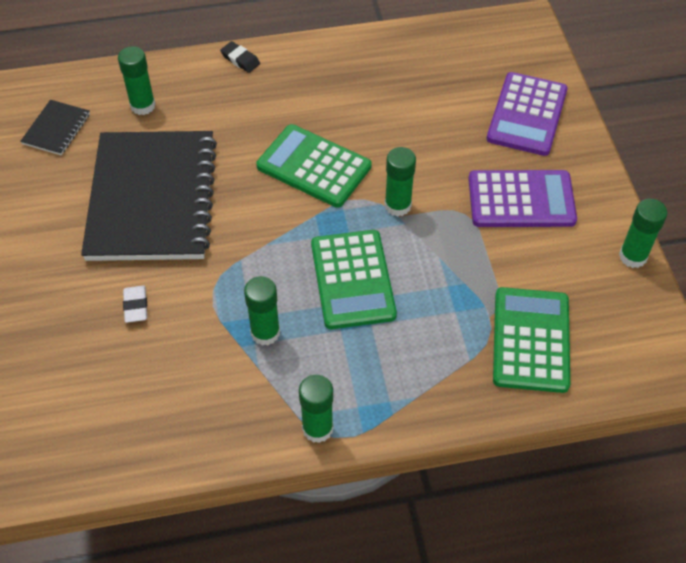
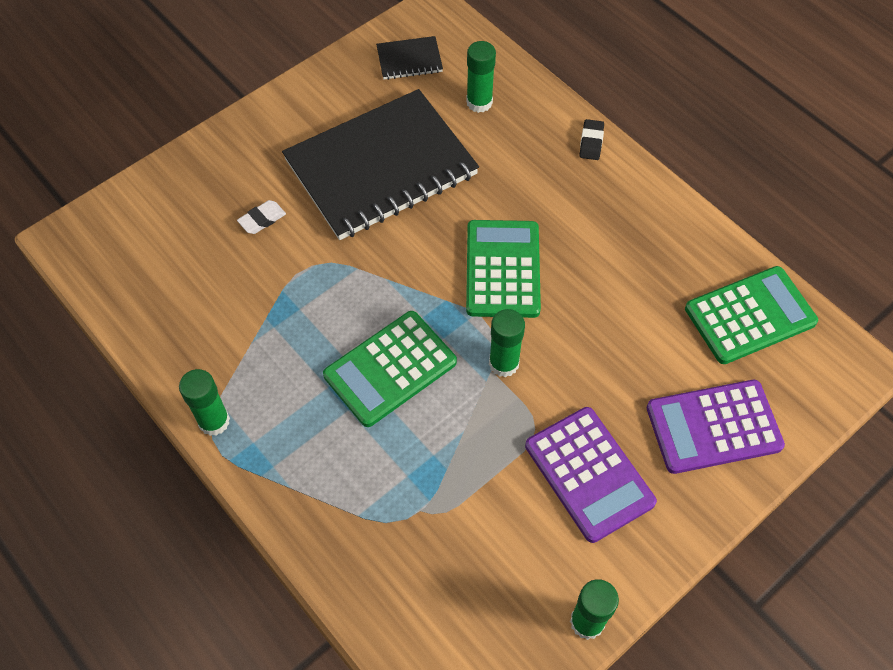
camera: 60 degrees right, 5 degrees up
(265, 333) = (290, 329): green glue stick -> none
(530, 340) = (414, 562): green calculator -> green calculator (750, 315)

